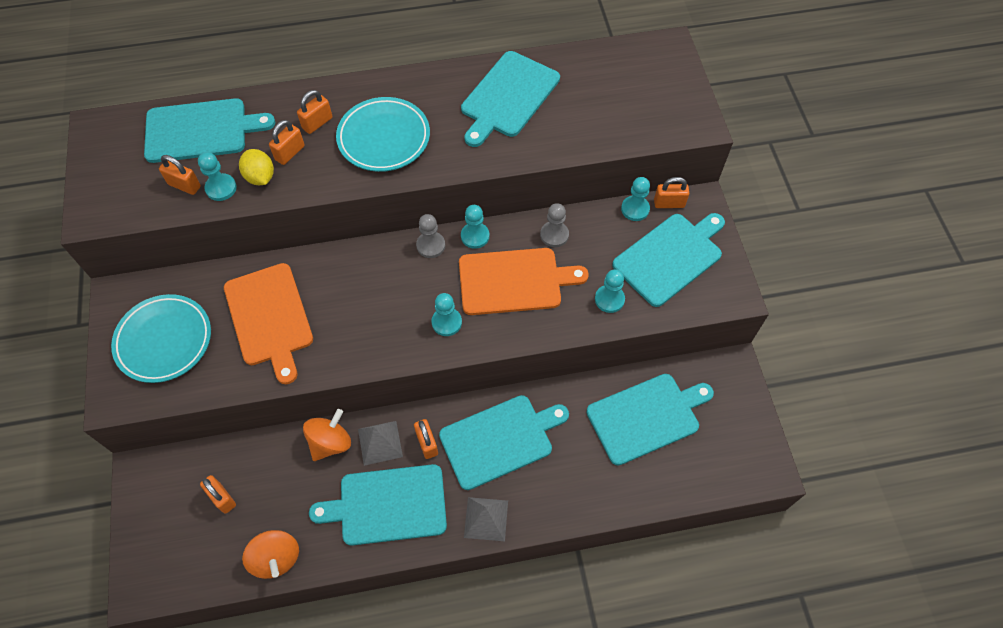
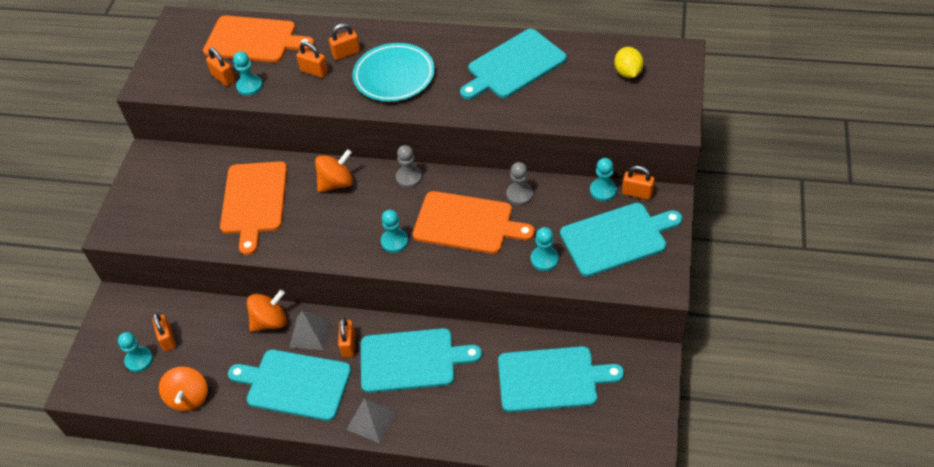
camera: 25 degrees right, 10 degrees down
(164, 341) = (167, 198): turquoise plate -> none
(201, 130) = (254, 40): turquoise cutting board -> orange cutting board
(260, 177) = (283, 84): yellow lemon -> yellow lemon (628, 73)
(290, 153) = (314, 71): orange padlock -> orange padlock turned 60 degrees clockwise
(354, 272) = (336, 183): none -> orange spinning top
(475, 236) = (450, 179): turquoise pawn -> turquoise pawn (139, 360)

